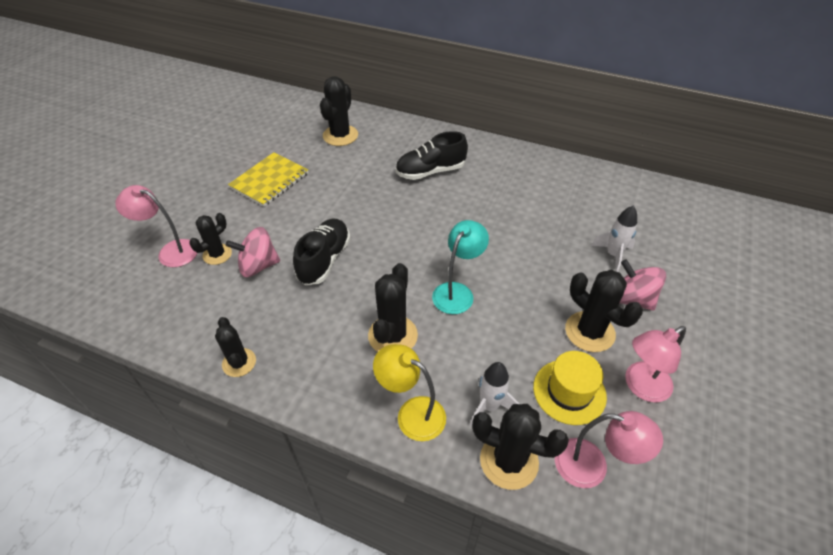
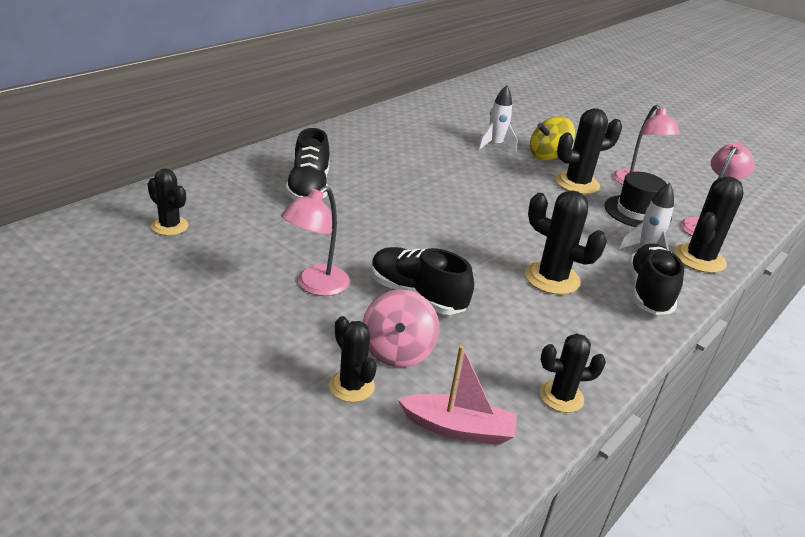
camera: 75 degrees left, 15 degrees down
(171, 251) = (313, 437): pink lamp -> pink lamp (315, 286)
(192, 312) = (458, 428): none -> pink boat
(269, 181) = (217, 307): yellow notebook -> none
(340, 135) = (169, 226): black cactus -> black cactus, size x0.65
(412, 413) = (648, 292): yellow lamp -> black shoe
(457, 292) = (507, 227): turquoise lamp -> none
(569, 391) = (636, 212): yellow hat -> black hat
(632, 299) = (547, 156): pink spinning top -> yellow spinning top

